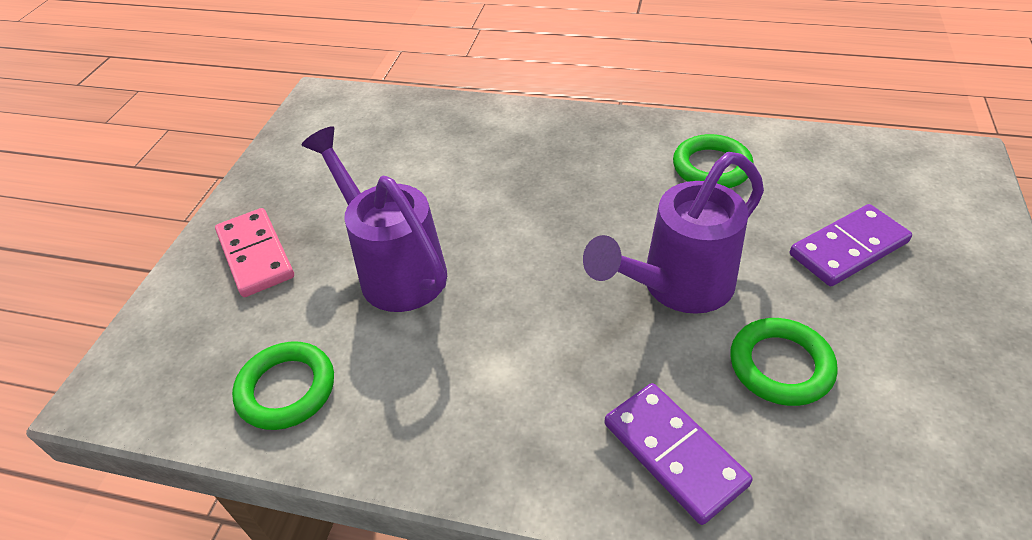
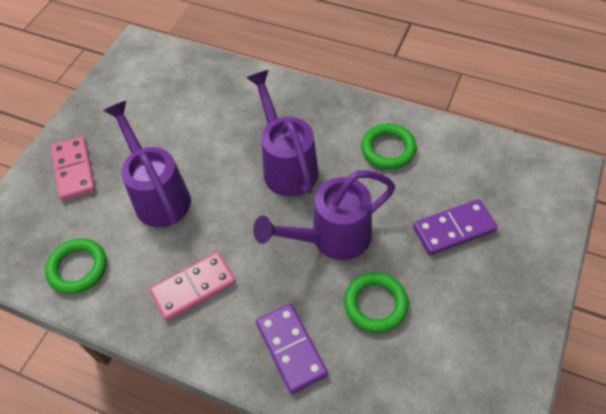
camera: 10 degrees right, 10 degrees up
(485, 387) = (193, 287): none -> pink domino
(576, 205) = (287, 165): none -> purple watering can

